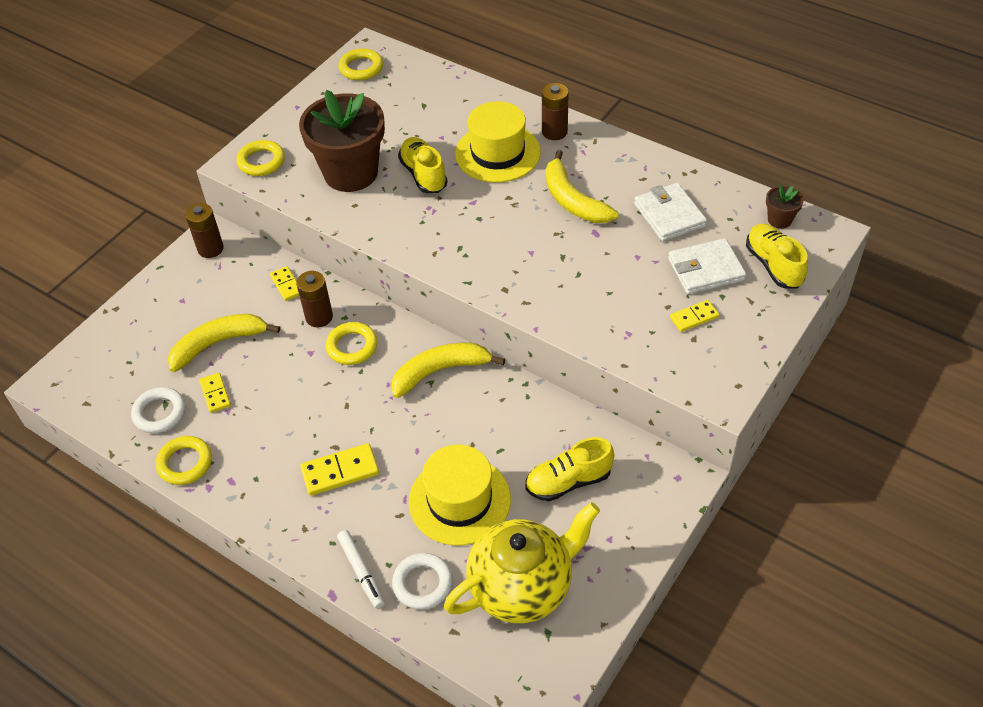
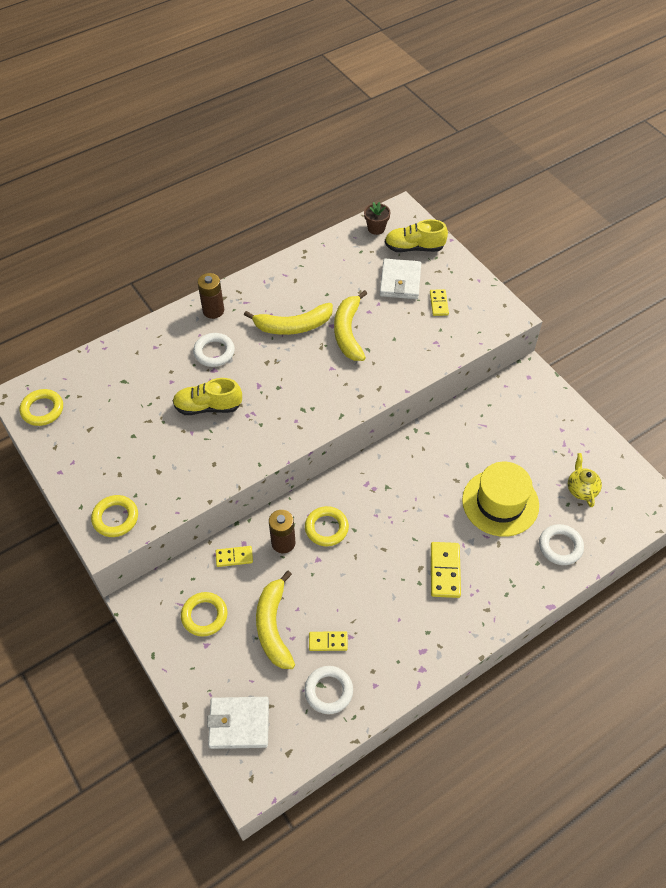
camera: 70 degrees left, 5 degrees up
(185, 463) = (390, 682): yellow ring -> yellow ring (204, 616)
(210, 249) = (155, 606): brown battery -> none
(351, 173) = (174, 455): brown flower pot -> none
(361, 571) = (538, 582): white marker -> none
(440, 371) = (379, 477): yellow banana -> yellow banana (348, 332)
(497, 153) = (214, 352): yellow hat -> white ring
(522, 586) = (581, 489): yellow teapot -> yellow teapot, size x0.46
(568, 481) = (509, 435): yellow shoe -> none
(669, 215) = (339, 280): white wallet -> white wallet (239, 724)

